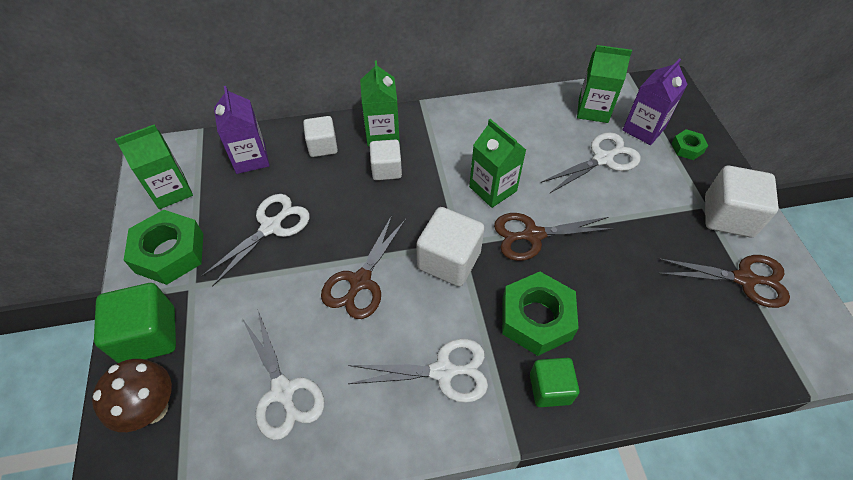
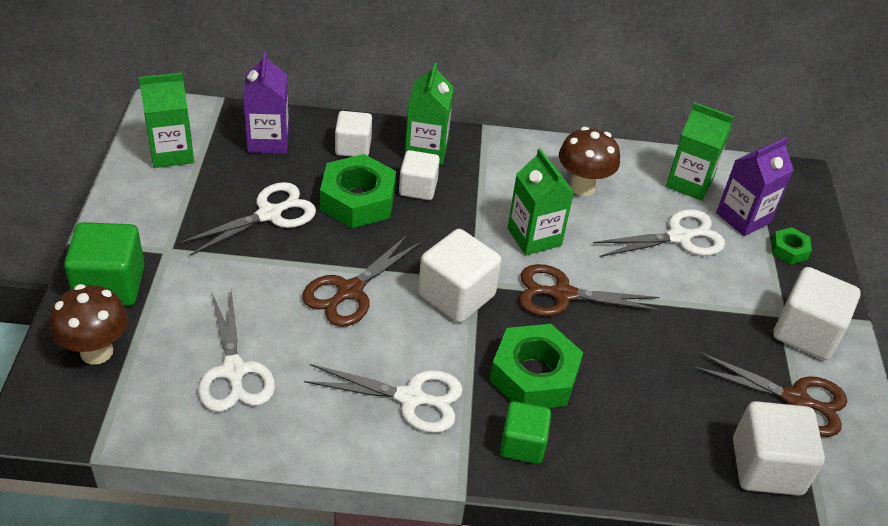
camera: 10 degrees right, 10 degrees down
(169, 253) = (153, 213): green nut -> green nut (358, 200)
(514, 134) = (582, 187): none -> brown mushroom
(747, 348) = (767, 467): none -> white cube

